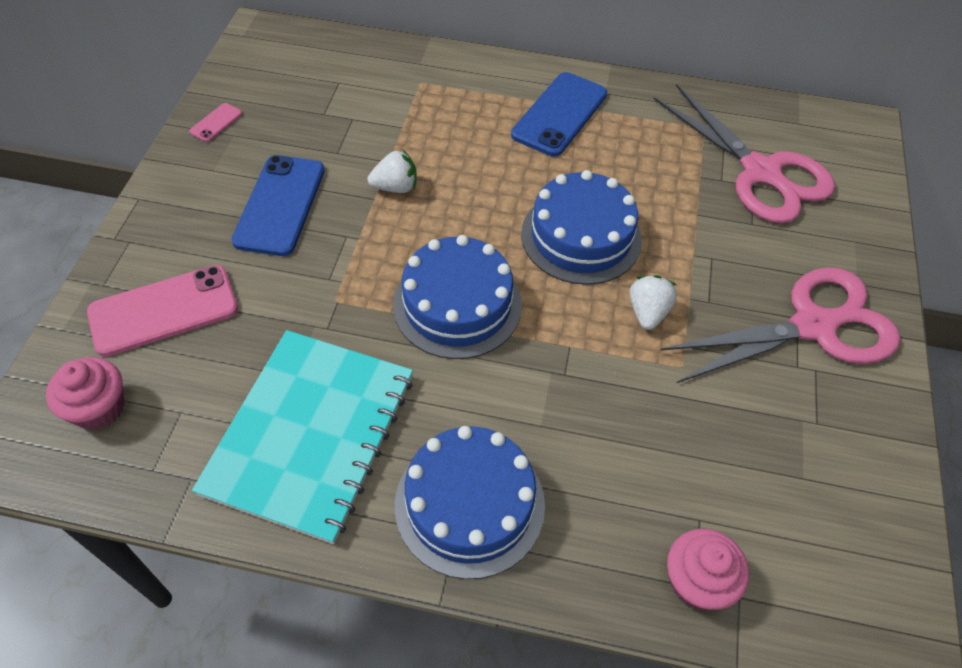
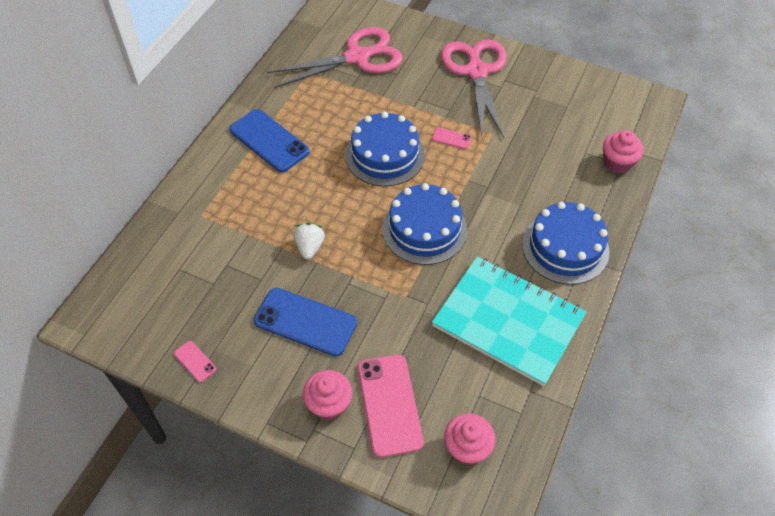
camera: 75 degrees left, 0 degrees up
(164, 249) = (329, 404): none -> pink cupcake
(647, 312) = (451, 138): white strawberry -> pink phone

